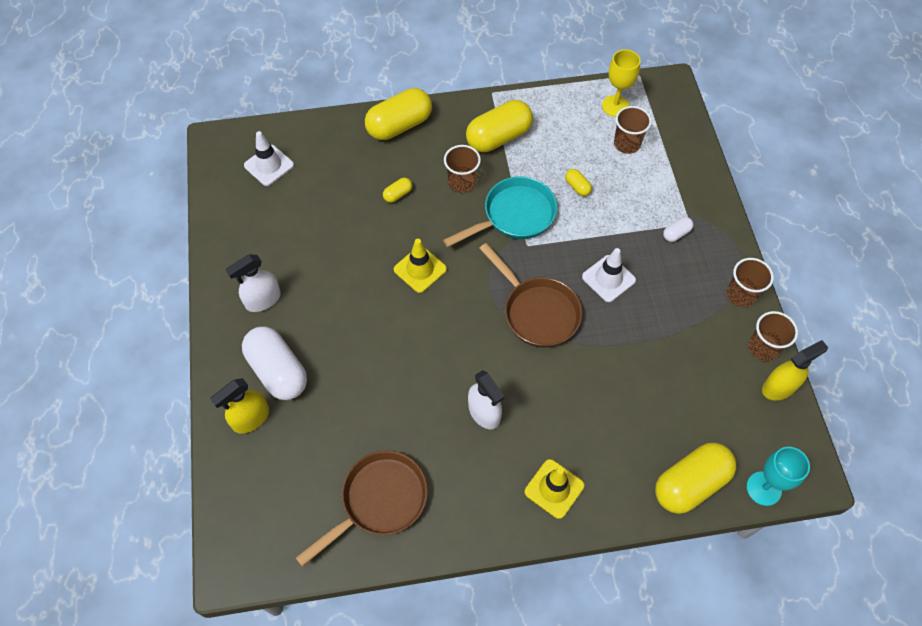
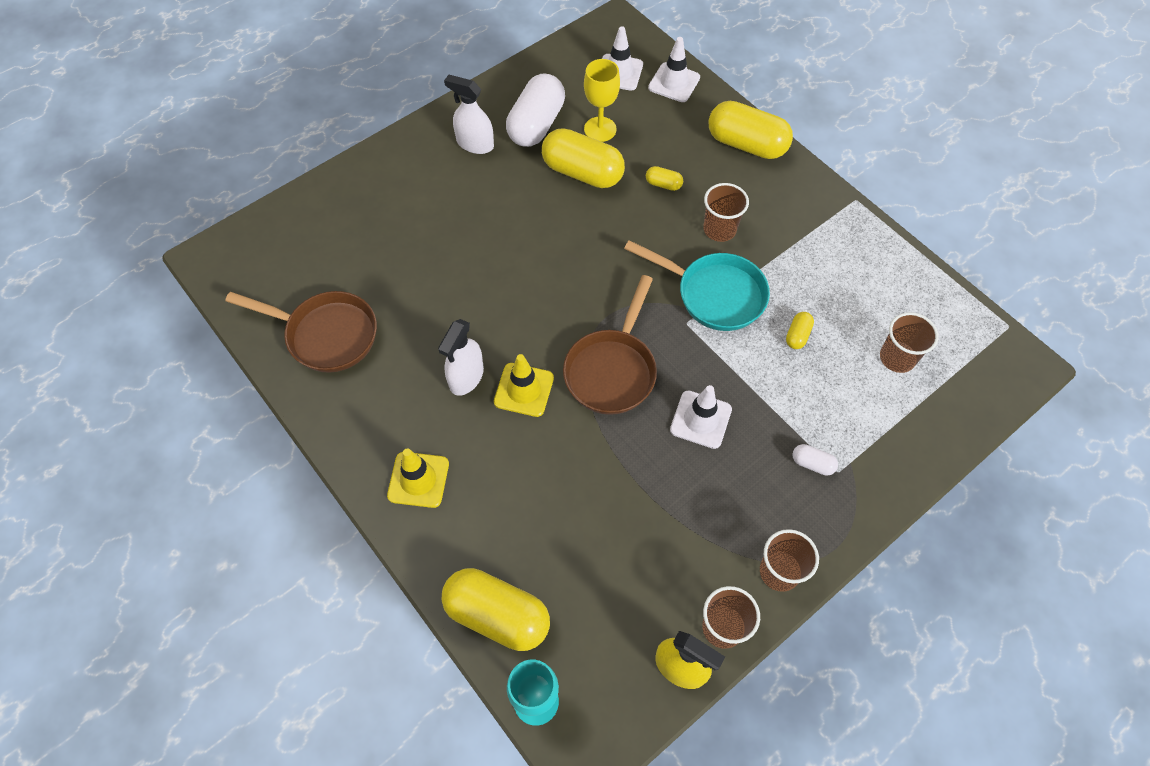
camera: 60 degrees right, 0 degrees up
(251, 418) = (353, 198): yellow spray bottle -> none
(278, 371) = (411, 192): white capsule -> white capsule (536, 124)
(307, 136) = (674, 83): none -> white traffic cone
(420, 269) = (590, 245): yellow traffic cone -> yellow traffic cone (524, 390)
(498, 137) = (802, 233): yellow capsule -> yellow capsule (582, 172)
(615, 106) = (941, 322): yellow goblet -> yellow goblet (600, 129)

